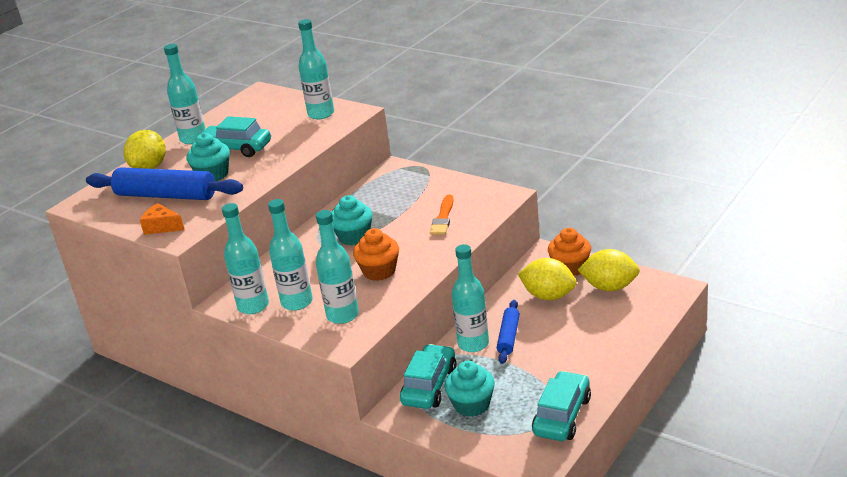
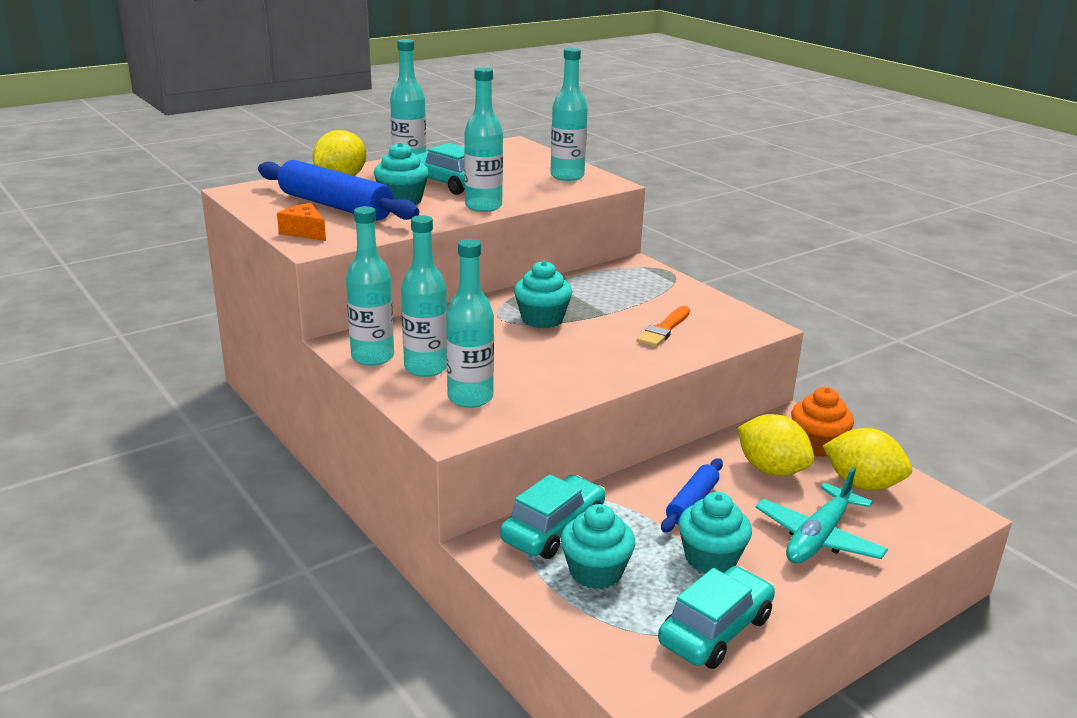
camera: 15 degrees right, 5 degrees down
(379, 271) = (548, 363): orange cupcake -> none
(473, 344) = (640, 496): turquoise bottle -> turquoise bottle (483, 206)
(538, 371) = (710, 558): none -> turquoise cupcake
(597, 334) = (818, 538): none -> turquoise plane

